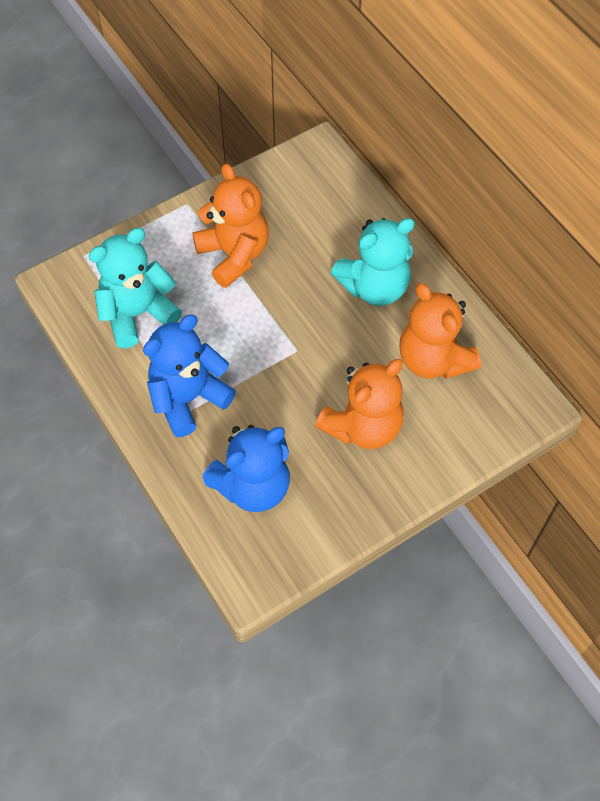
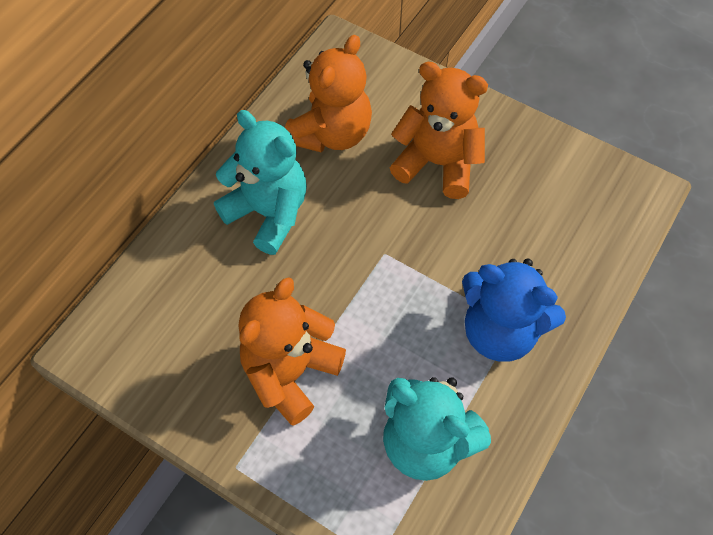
camera: 115 degrees left, 0 degrees up
(253, 486) = (556, 228): blue teddy bear -> none

